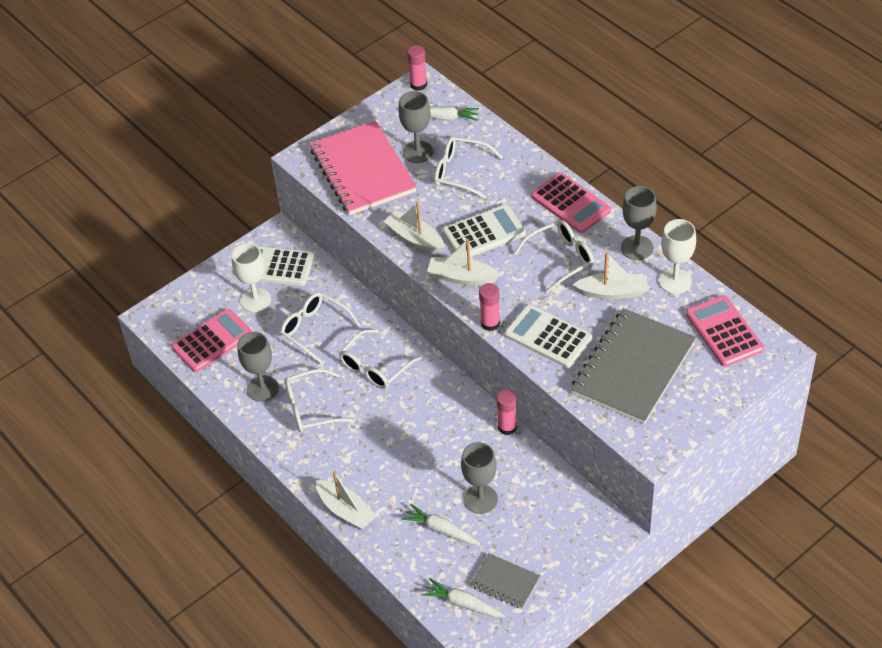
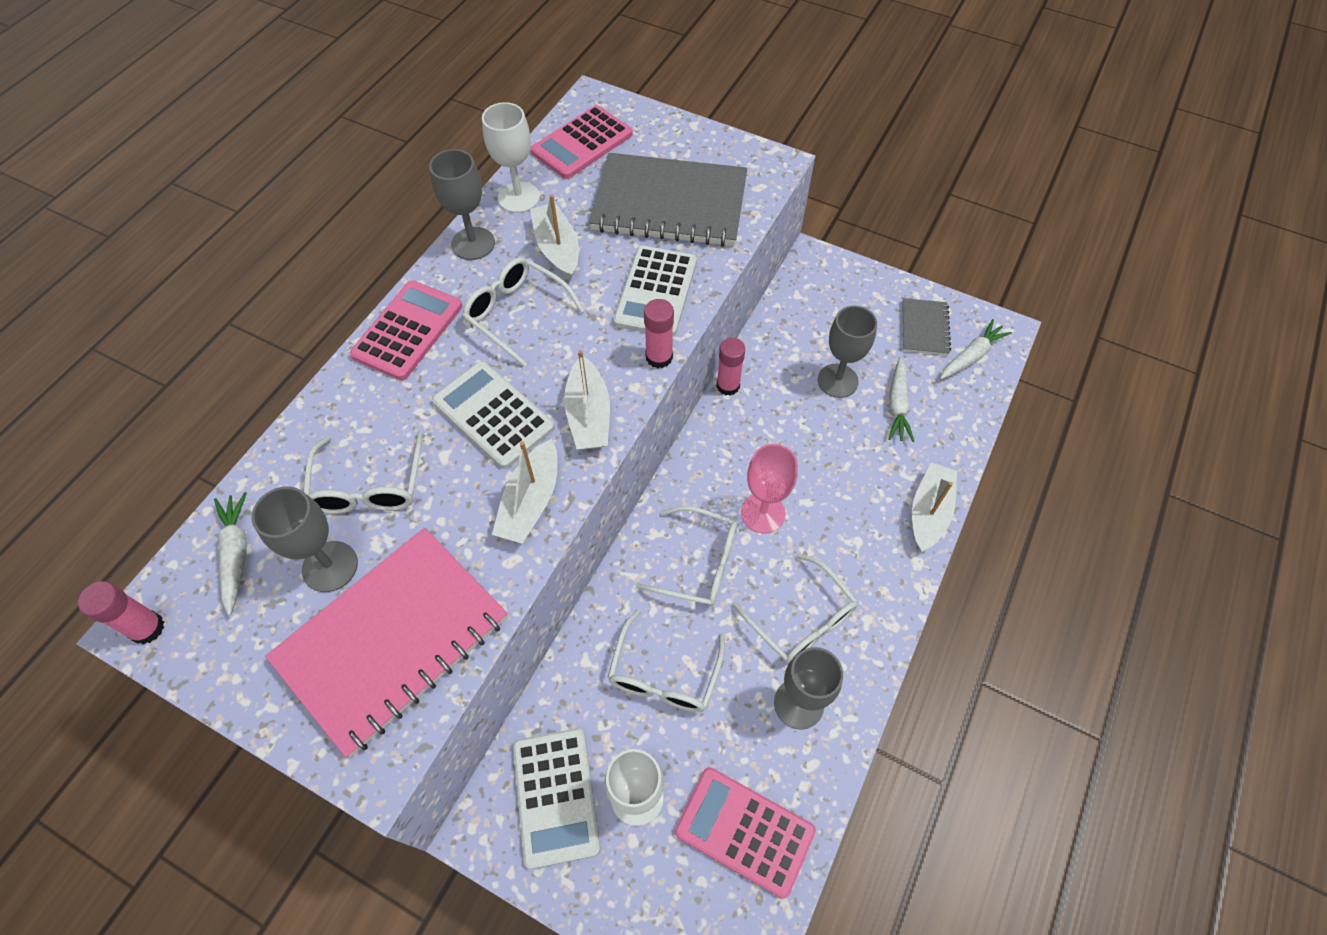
camera: 115 degrees left, 10 degrees up
(393, 413) = (763, 513): none -> pink goblet
(463, 603) = (971, 356): white carrot -> white carrot turned 135 degrees counterclockwise

